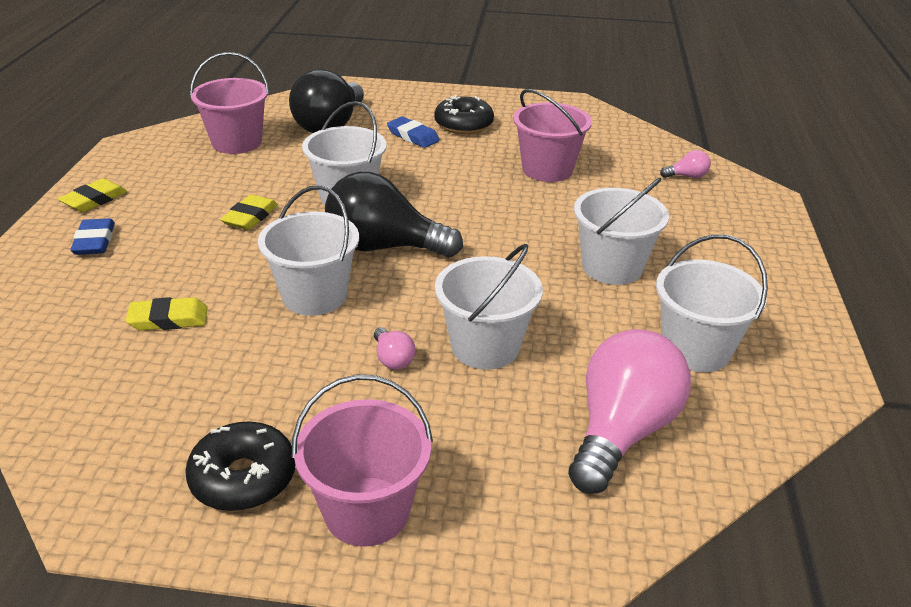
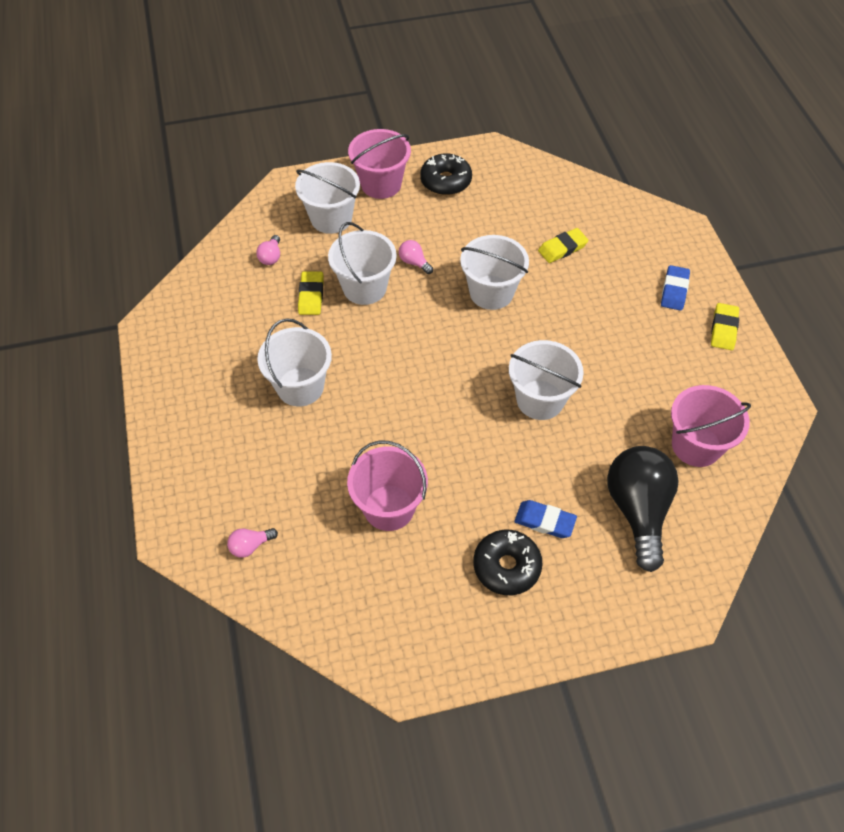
camera: 160 degrees right, 20 degrees up
(94, 241) = (674, 290): blue eraser -> blue eraser turned 45 degrees clockwise
(250, 217) = (595, 350): yellow eraser -> yellow eraser (311, 296)
(384, 247) = (475, 352): black light bulb -> none
(621, 431) = (271, 257): pink light bulb -> pink light bulb, size x0.41
(695, 349) = (233, 326): white bucket -> white bucket (331, 218)

